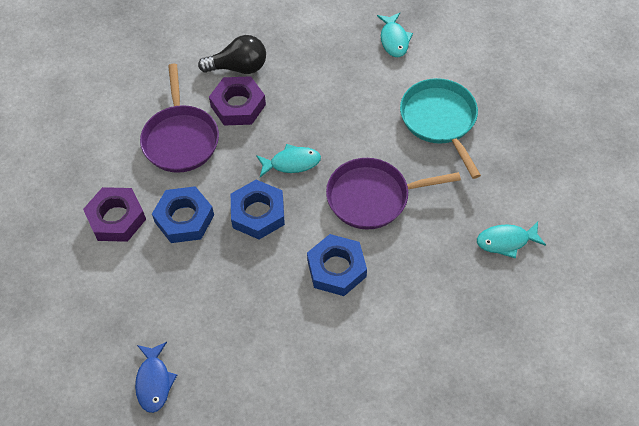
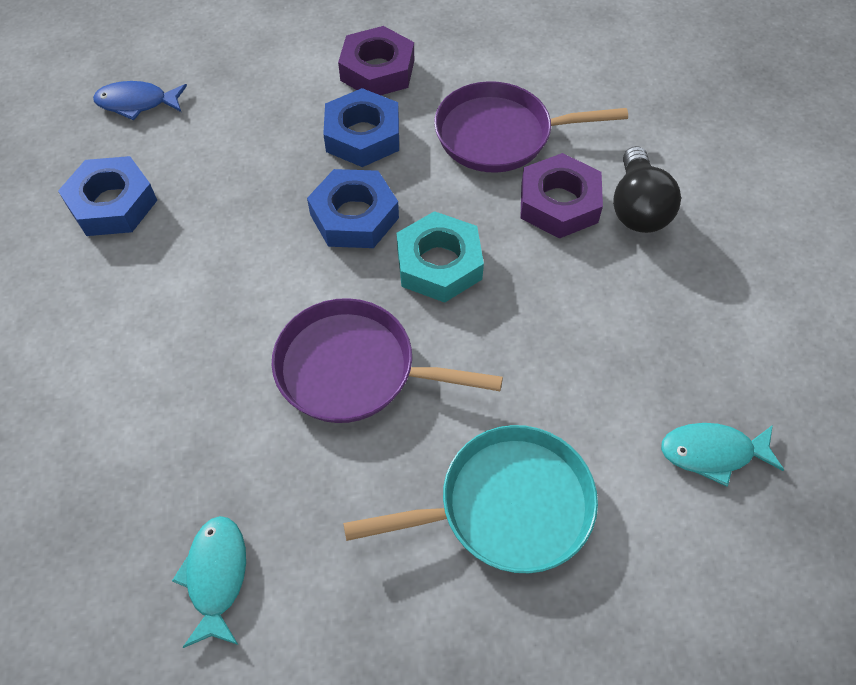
camera: 95 degrees right, 0 degrees up
(291, 163) = (439, 264): turquoise fish -> turquoise nut
(336, 268) = (236, 305): blue nut -> blue nut (112, 204)
(372, 197) = (354, 369): purple pan -> purple pan turned 75 degrees counterclockwise

